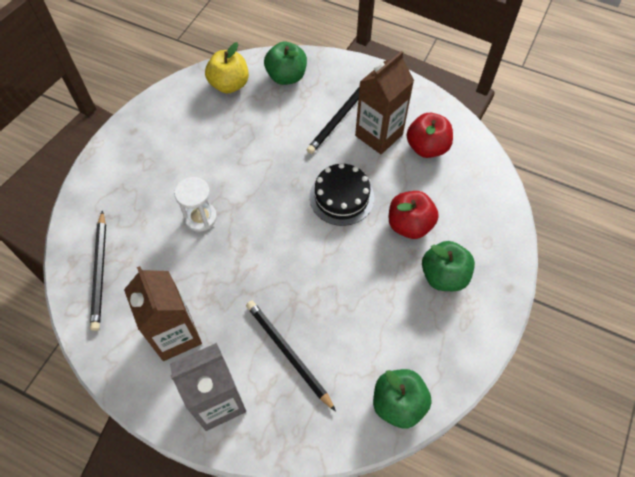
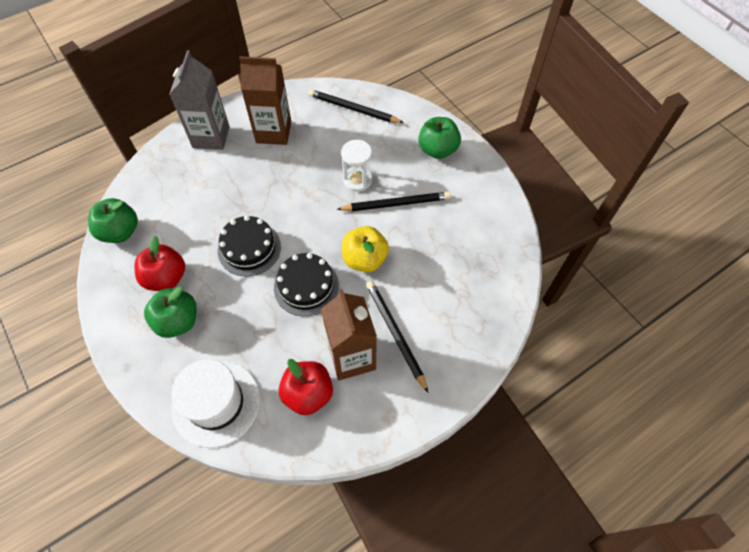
camera: 120 degrees right, 0 degrees up
(229, 85) = (493, 258): yellow apple -> yellow apple (365, 259)
(286, 76) = (477, 313): green apple -> green apple (437, 150)
(288, 353) = (208, 186): black pencil -> black pencil (396, 204)
(335, 265) = (249, 248): none -> black cake
(409, 225) = (241, 324): red apple -> red apple (166, 278)
(481, 202) = (216, 403): none -> white hat

